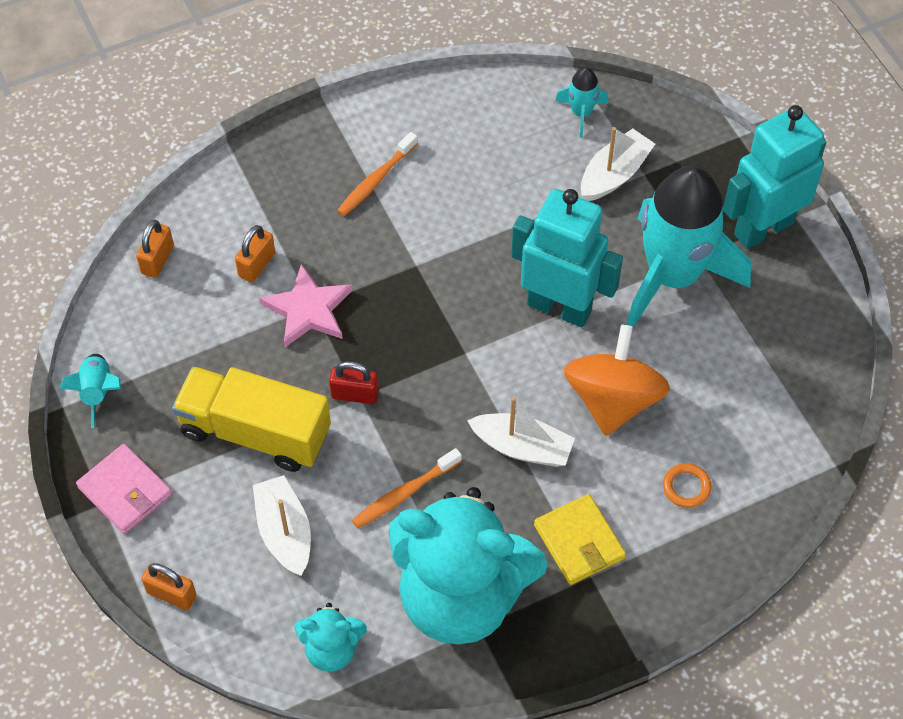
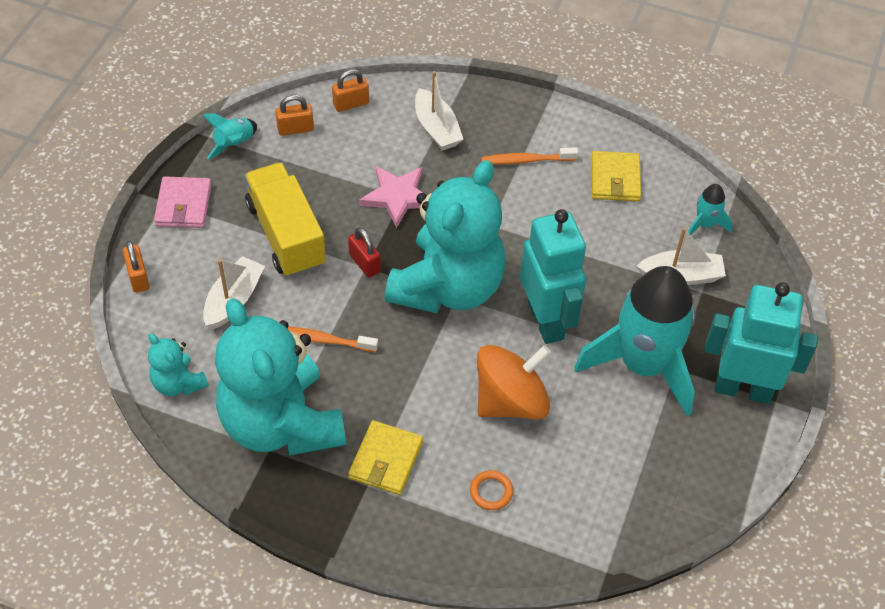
camera: 45 degrees right, 5 degrees down
(257, 264) = (400, 150): orange padlock -> orange padlock (295, 129)
(449, 351) = (448, 287): none -> turquoise teddy bear
(467, 134) = (615, 179): none -> yellow wallet
(522, 447) = (421, 377): white boat -> white boat (436, 128)

